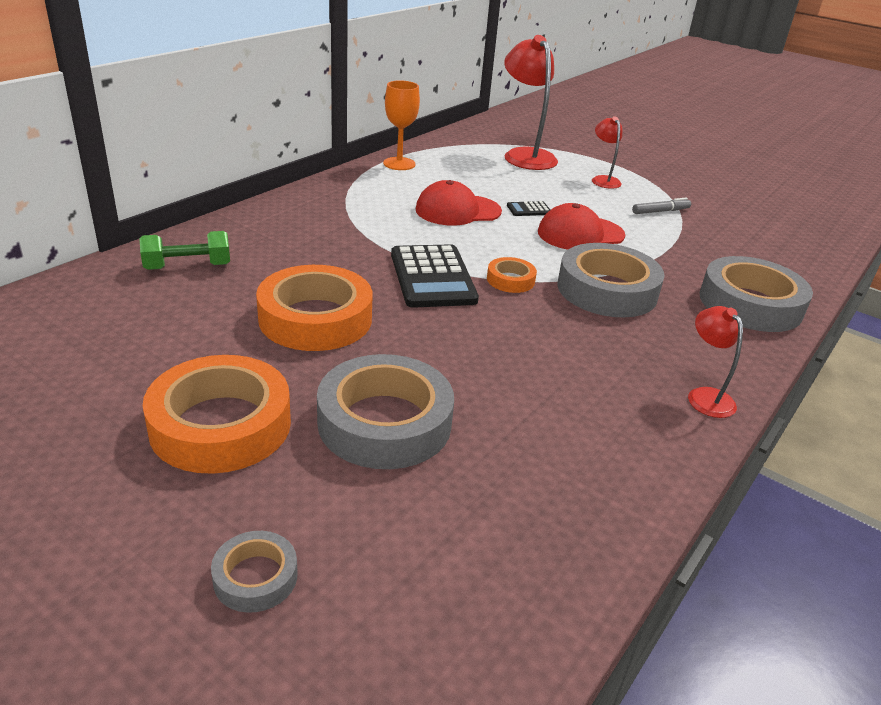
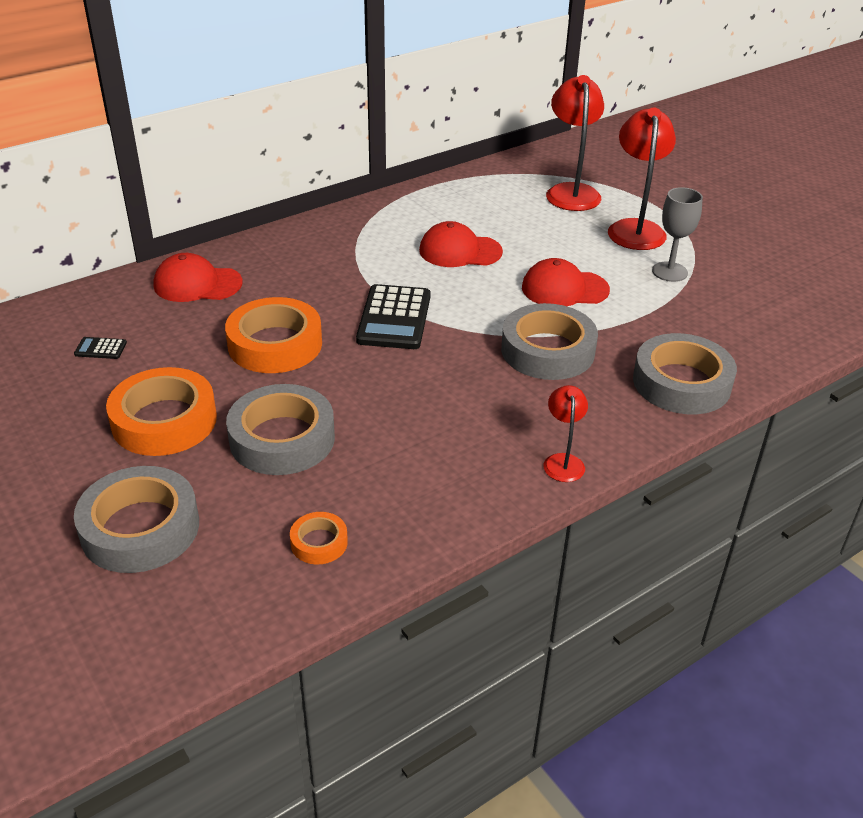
camera: 20 degrees right, 5 degrees up
(188, 266) = (197, 284): green dumbbell -> red cap
(255, 577) = (140, 528): grey tape -> grey tape, size x2.06
(399, 164) = (435, 192): orange goblet -> none
(510, 280) = (463, 329): orange tape -> orange tape (319, 542)
(529, 209) = (531, 256): black calculator -> black calculator (100, 349)
(603, 180) = (635, 228): red lamp -> red lamp, size x1.89
(660, 211) = (669, 272): grey marker -> grey goblet

